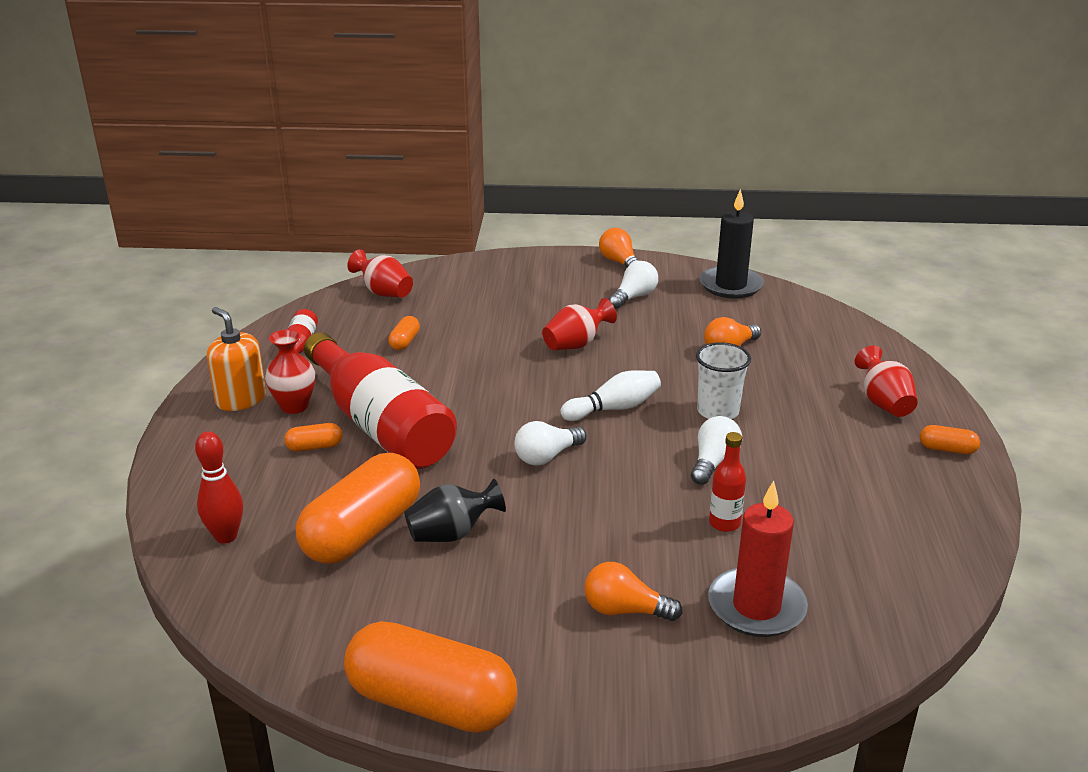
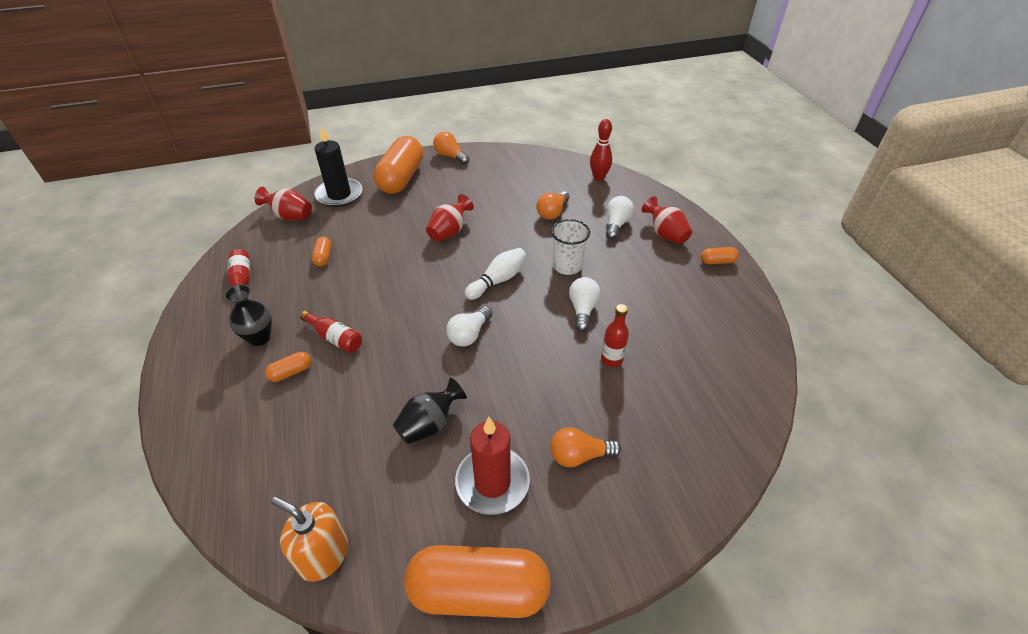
camera: 20 degrees left, 15 degrees up
(226, 536) = (250, 481): red bowling pin -> red bowling pin (598, 177)
(241, 399) = (212, 342): orange soap dispenser -> orange soap dispenser (323, 555)
(294, 406) = (259, 337): red vase -> black vase
(362, 532) = (360, 443): orange capsule -> orange capsule (401, 178)
(380, 425) = (335, 338): red bottle -> red bottle, size x0.41
(634, 297) = (472, 183): white light bulb -> white light bulb (616, 224)
(730, 285) = (531, 161): black candle -> black candle (339, 195)
(756, 606) = (662, 424): red candle -> red candle (492, 482)

